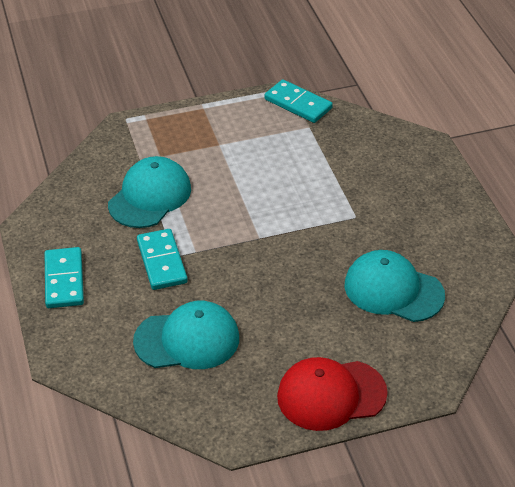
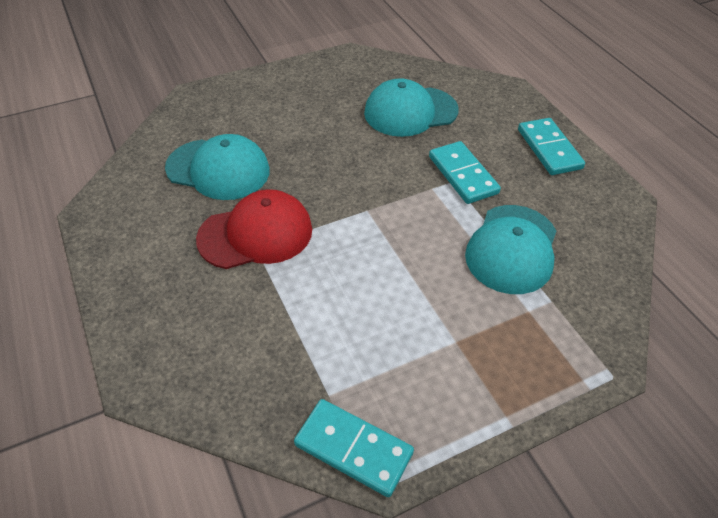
camera: 170 degrees right, 5 degrees up
(331, 395) = (279, 85): red cap -> red cap (256, 234)

